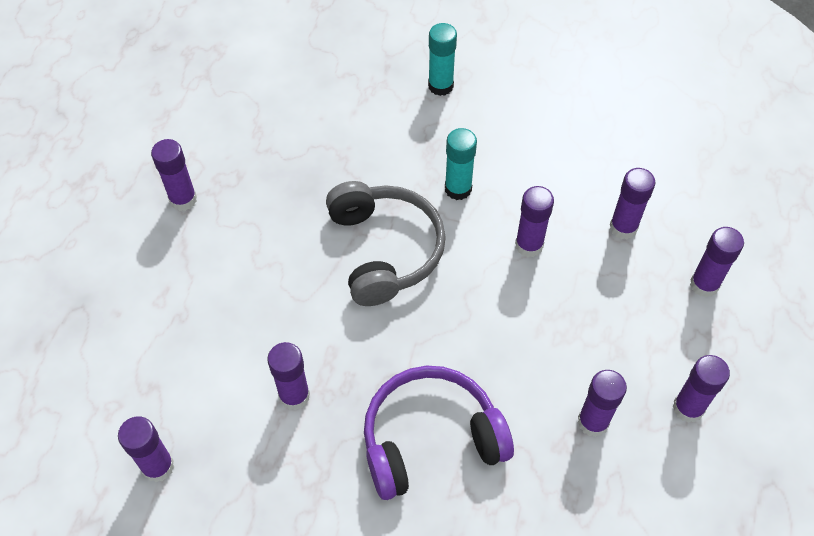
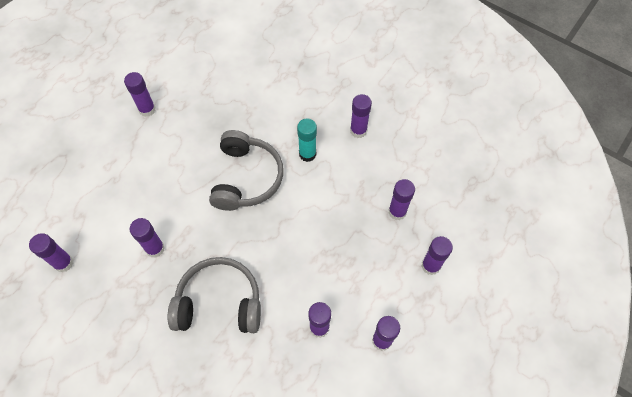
camera: 20 degrees right, 5 degrees up
(431, 439) = (219, 303): purple headphones -> grey headphones
(440, 86) = (327, 85): turquoise glue stick -> none
(529, 245) = (333, 203): purple glue stick -> purple glue stick (358, 131)

